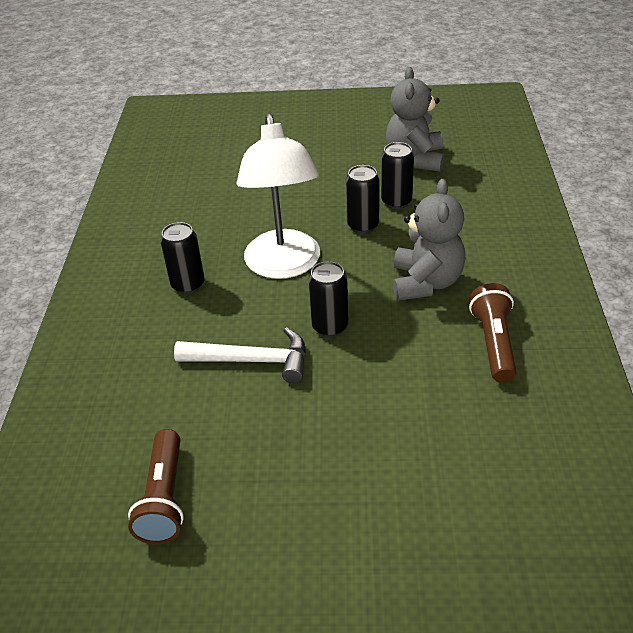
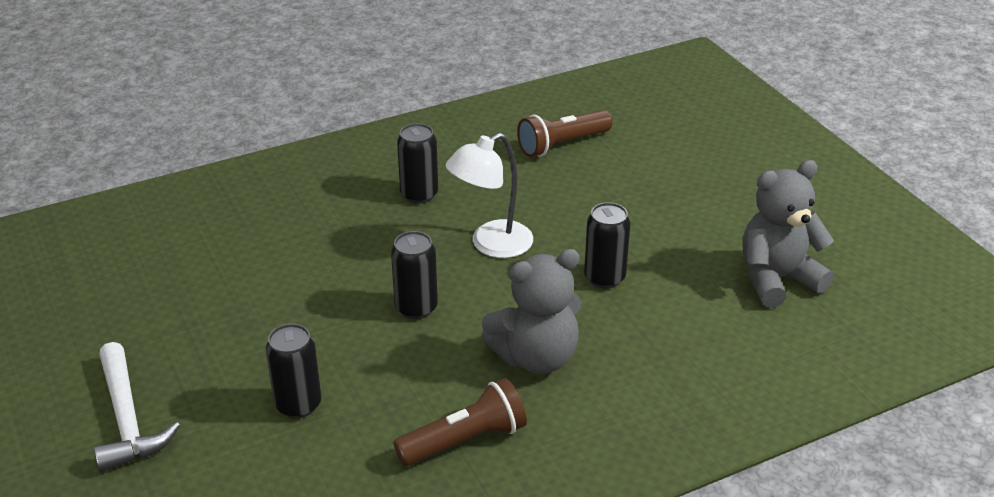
camera: 60 degrees right, 5 degrees down
(164, 498) = (145, 284): brown flashlight -> brown flashlight (562, 145)
(251, 360) = (336, 273): white hammer -> white hammer (127, 419)
(284, 266) = (491, 245): white lamp -> white lamp, size x0.67
(396, 201) = (672, 290): black can -> black can (298, 405)

